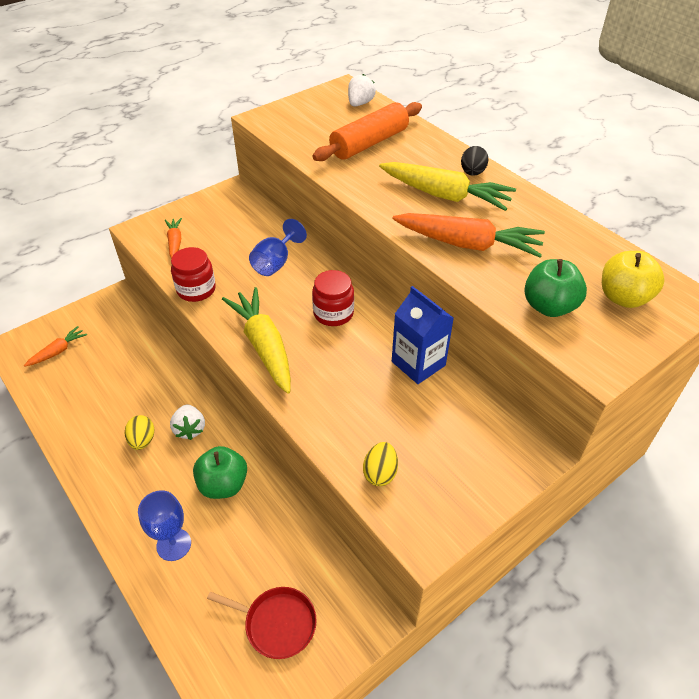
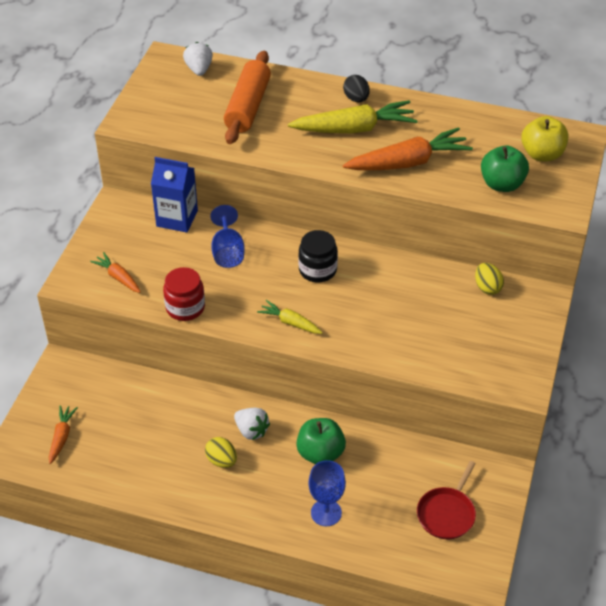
camera: 35 degrees left, 0 degrees up
(264, 346) = (290, 322): yellow carrot -> yellow carrot, size x0.52
(277, 623) = (447, 513): red pan -> red pan turned 135 degrees clockwise
(333, 313) = (317, 270): red jar -> black jar
(380, 473) = (459, 363): yellow egg -> yellow egg (487, 287)
(418, 363) = (416, 275): blue carton -> blue carton (177, 218)

